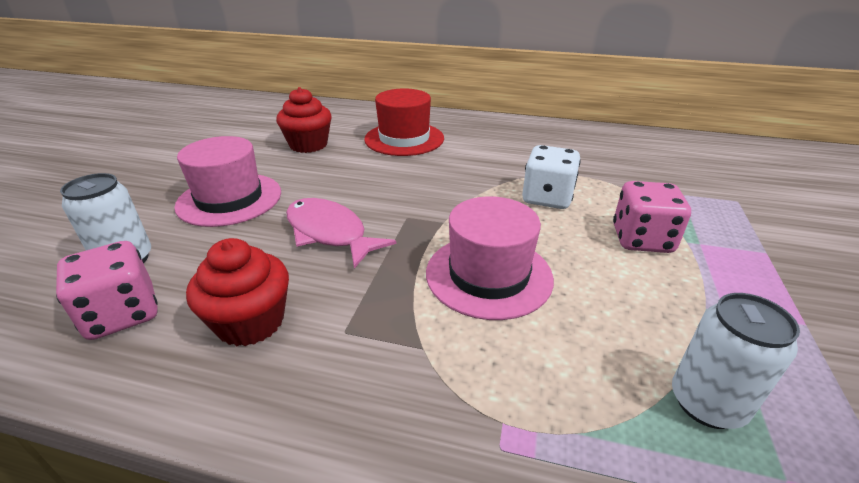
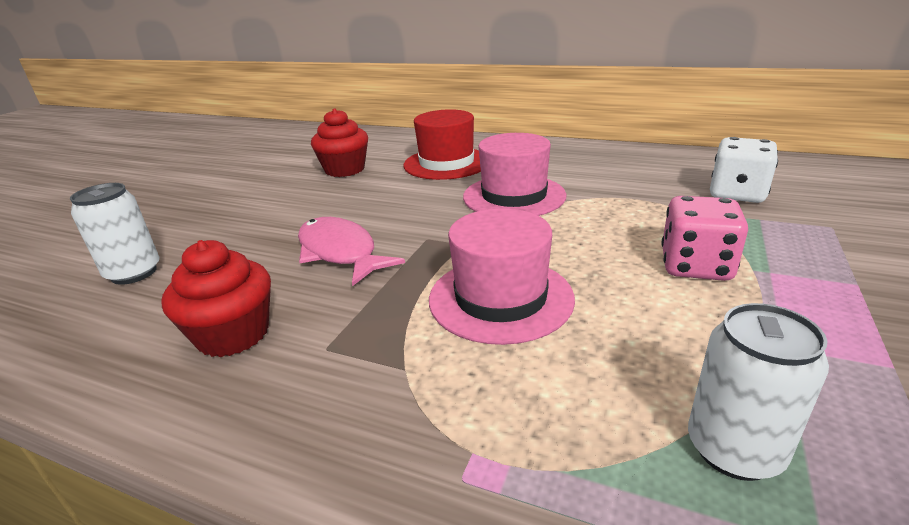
camera: 10 degrees right, 5 degrees down
(122, 314) = (114, 321): pink dice -> none
(229, 199) = (250, 219): pink hat -> pink hat (514, 196)
(547, 198) = (591, 221): white dice -> white dice (737, 194)

